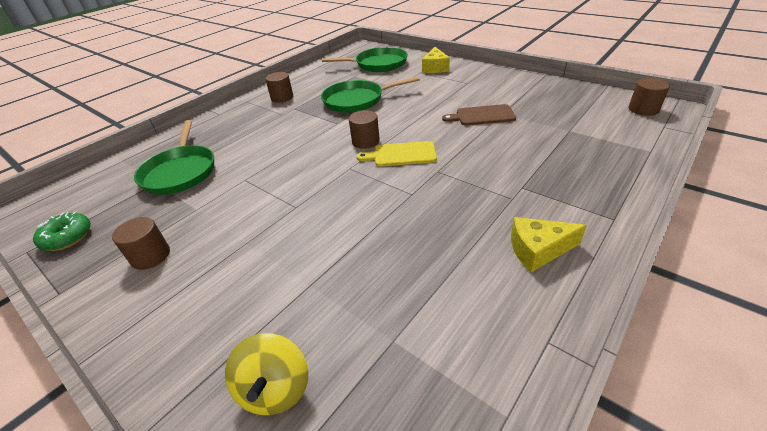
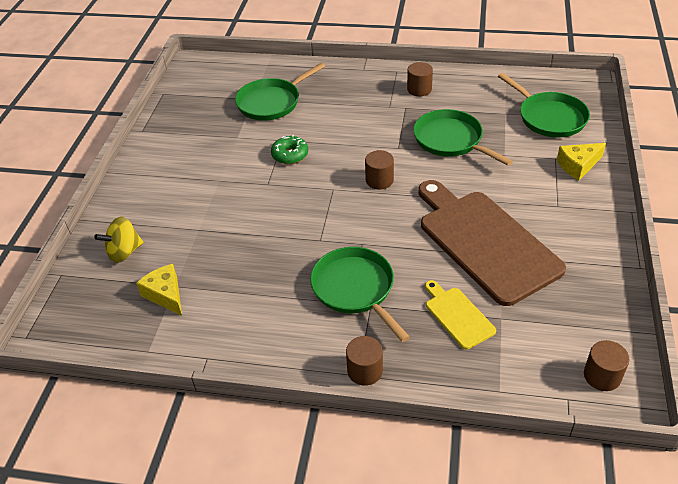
camera: 60 degrees right, 5 degrees up
(67, 237) = (181, 100): green donut -> green donut (290, 155)
(151, 256) = (186, 146): brown cylinder -> brown cylinder (365, 371)
(401, 154) = (373, 211): yellow cutting board -> yellow cutting board (457, 315)
(482, 116) = (484, 242): brown cutting board -> brown cutting board, size x2.18
(495, 190) = (355, 289): none -> green pan
(538, 250) = (291, 334): yellow cheese -> yellow cheese (165, 295)

